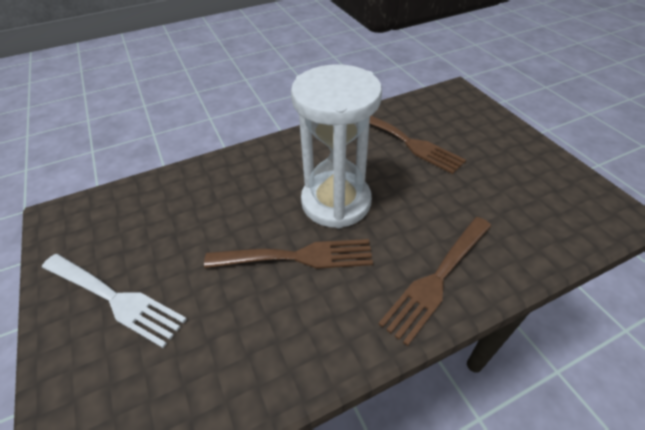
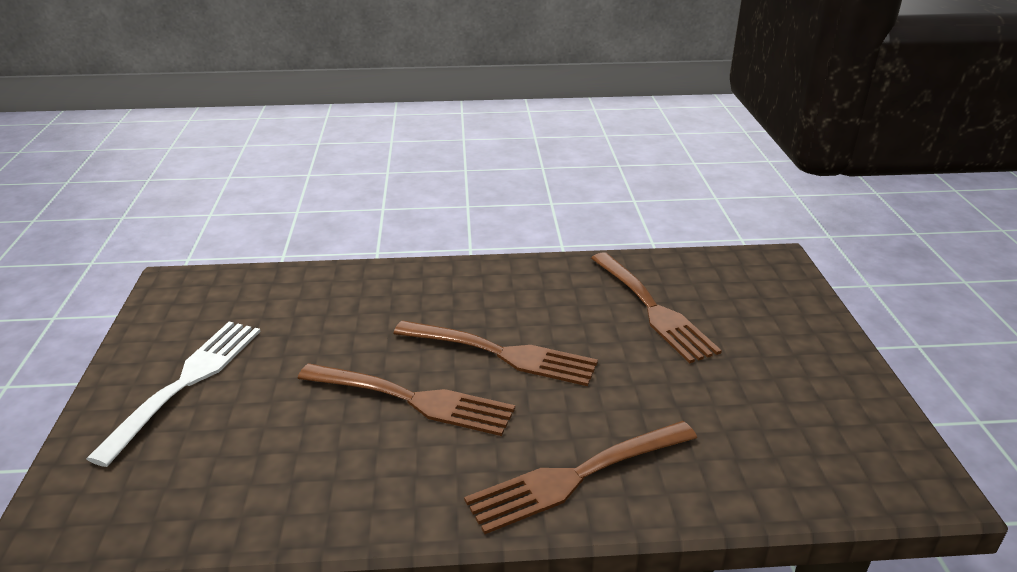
camera: 20 degrees right, 15 degrees down
(115, 299) = (187, 382): white fork -> white fork turned 120 degrees counterclockwise
(336, 202) = (502, 353): white hourglass -> brown fork

